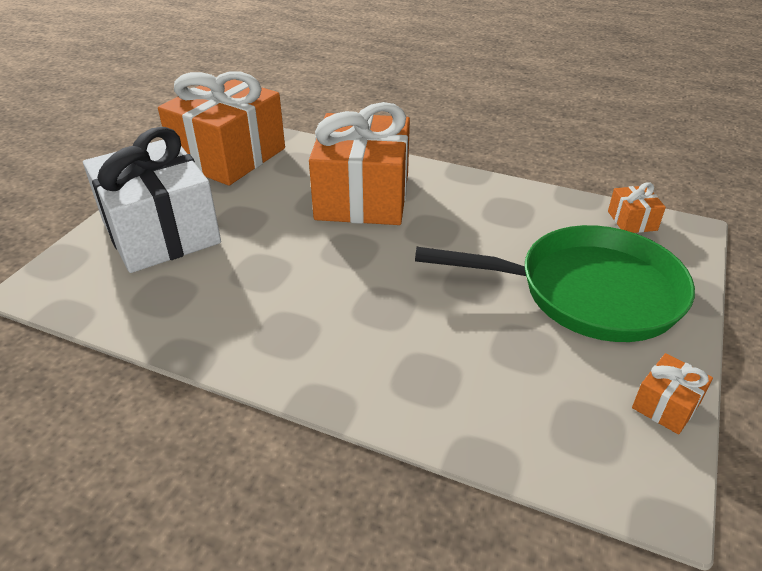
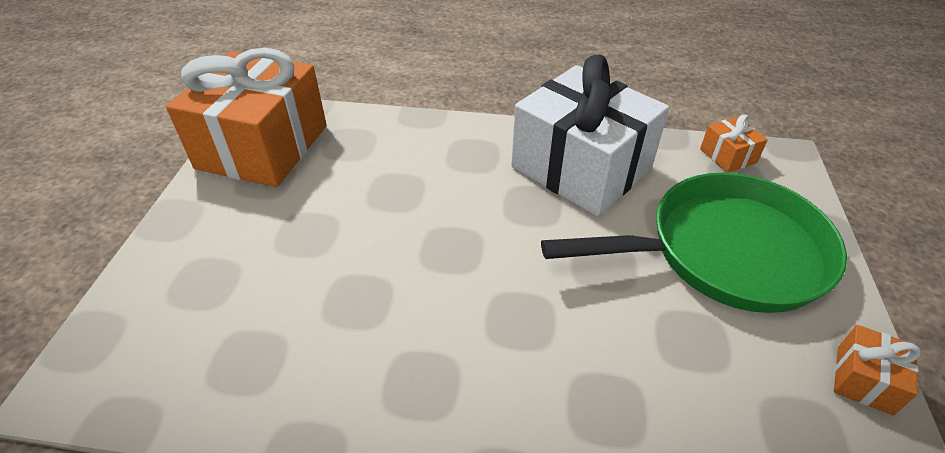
camera: 15 degrees left, 5 degrees up
(161, 232) = (212, 268): white gift -> white gift (581, 168)
(363, 196) = (439, 174): orange gift -> none

